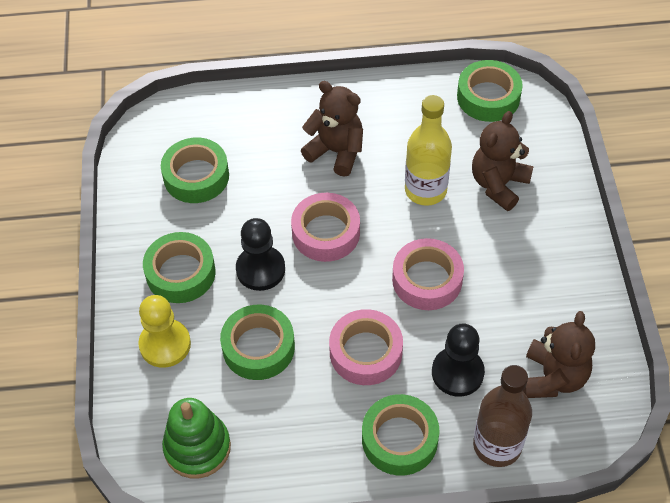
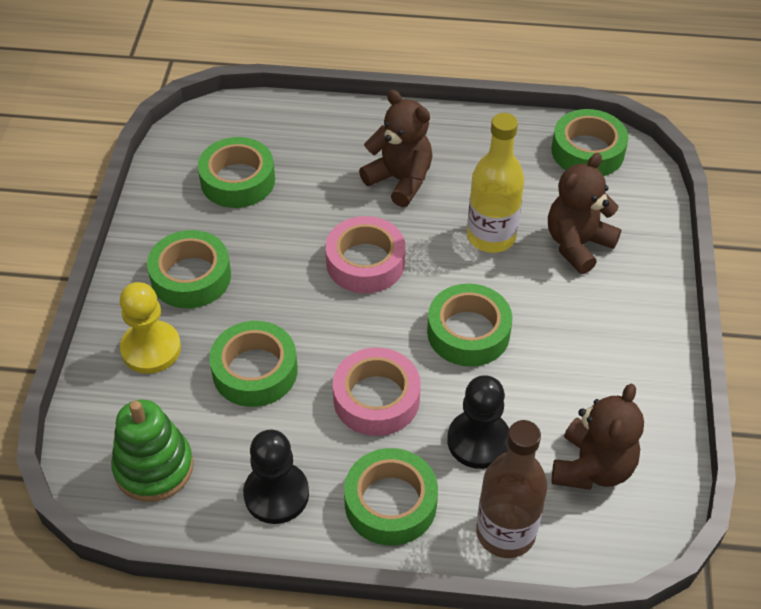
camera: 10 degrees right, 5 degrees down
(260, 269) = (281, 288): black pawn -> black pawn (276, 494)
(427, 280) = (468, 332): pink tape -> green tape

